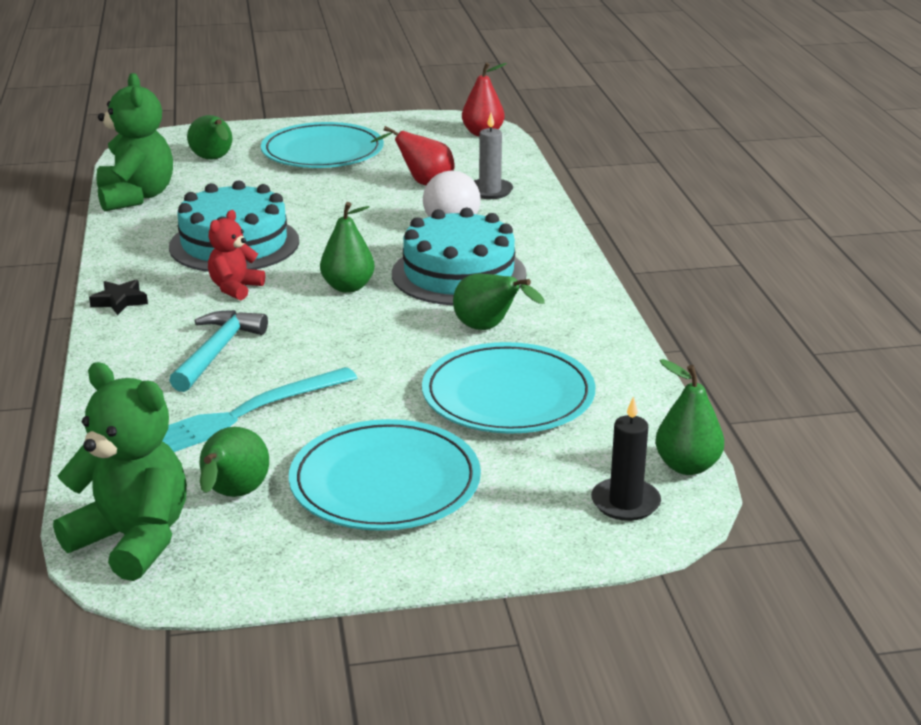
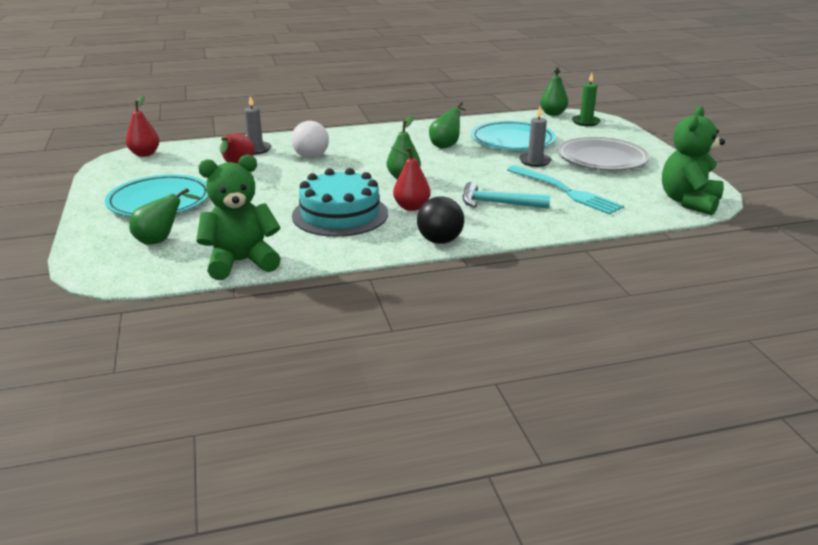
camera: 95 degrees left, 0 degrees up
(120, 301) = (440, 241): black star -> black ball
(233, 496) = (637, 185): green pear -> none
(235, 288) = (411, 207): red teddy bear -> red pear
(385, 482) = (602, 158): turquoise plate -> grey plate
(386, 405) = (535, 161): none -> grey candle
(458, 274) = (381, 153): turquoise cake -> none
(625, 502) = (585, 122): black candle -> green candle

